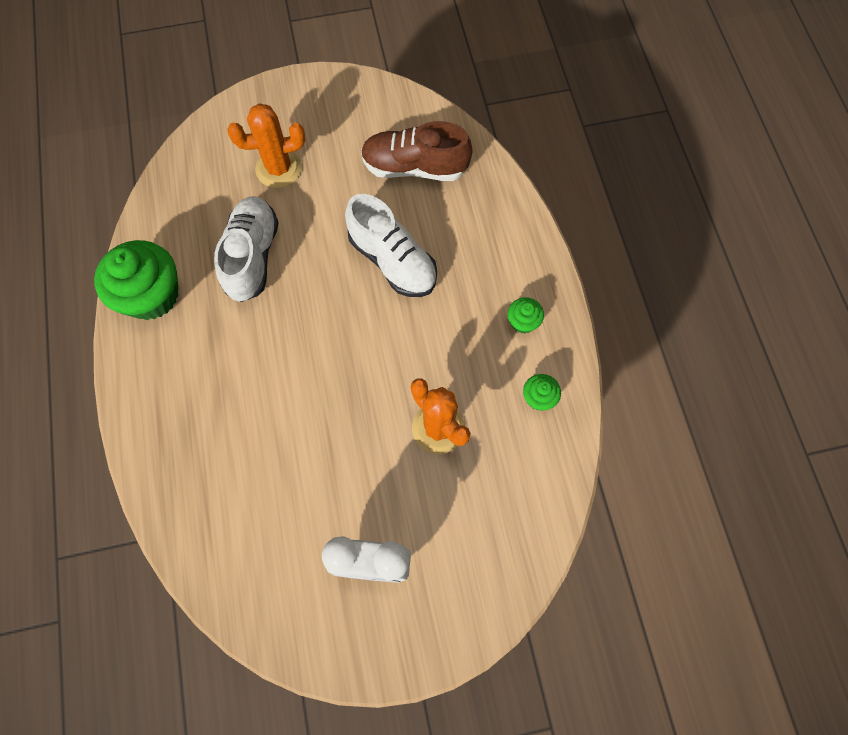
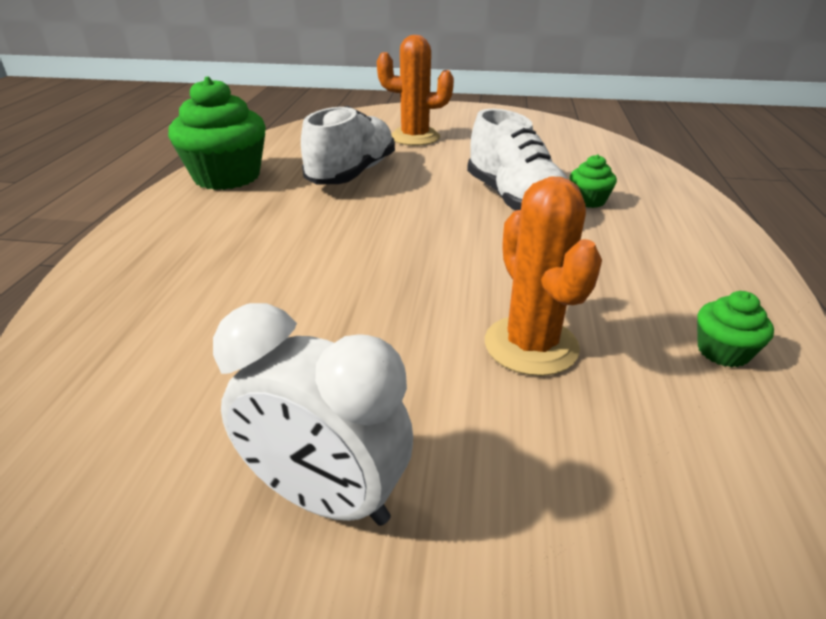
camera: 20 degrees right, 35 degrees down
(414, 167) = (563, 155): brown shoe -> none
(523, 321) = (694, 273): green cupcake -> green cupcake (588, 201)

